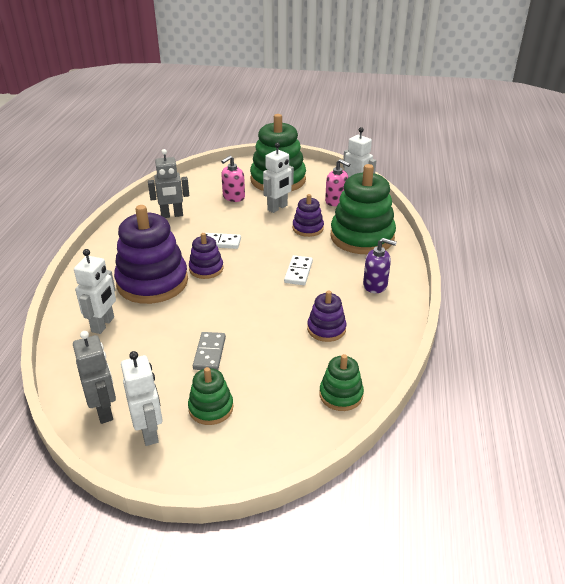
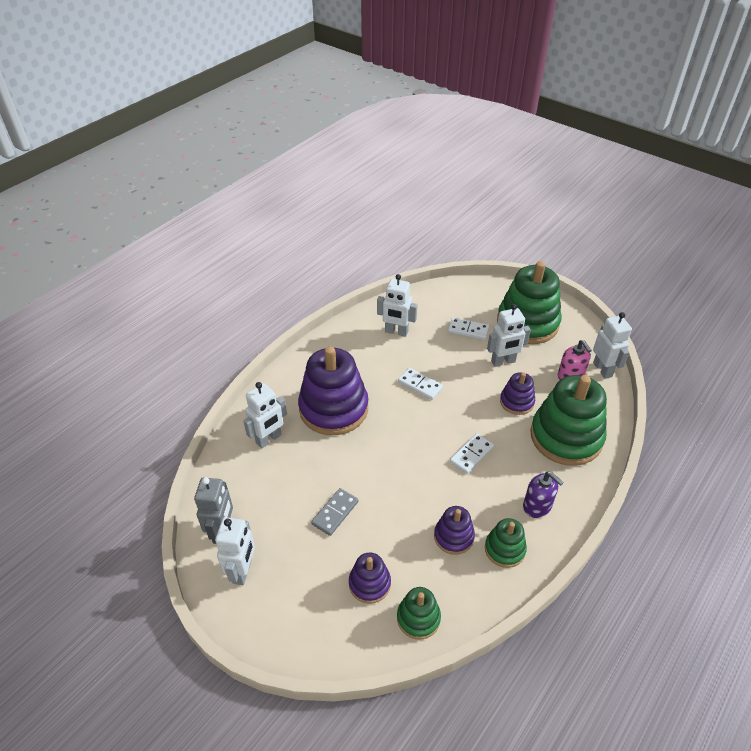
camera: 30 degrees right, 10 degrees up
(172, 215) = (396, 332): grey robot -> white robot
(206, 269) = (388, 413): purple stacking toy -> purple stacking toy (369, 584)
(211, 408) = (302, 572): green stacking toy -> green stacking toy (504, 549)
(233, 197) = (468, 330): pink soap dispenser -> white domino

